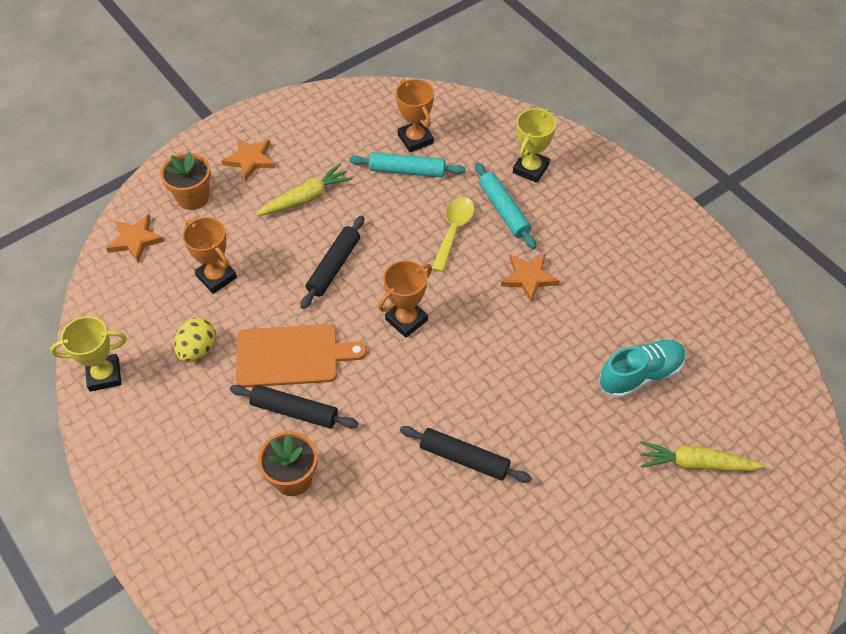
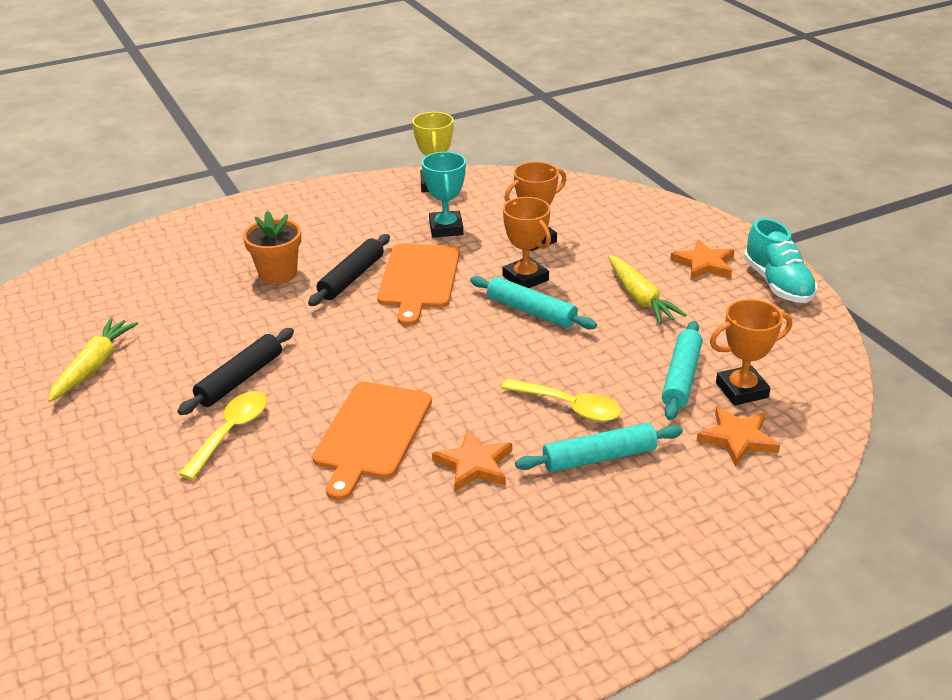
camera: 100 degrees right, 20 degrees down
(135, 240) = (593, 198): orange star -> orange star (737, 438)
(193, 197) = (648, 228): orange flower pot -> none
(198, 350) = (446, 228): yellow egg -> turquoise trophy
(334, 266) = (531, 311): black rolling pin -> turquoise rolling pin
(406, 320) = (439, 356): orange trophy -> orange trophy (525, 278)
(511, 346) = (371, 434): none -> orange cutting board
(530, 169) = (680, 497): yellow trophy -> none
(532, 443) = (231, 432): none -> yellow spoon
(640, 375) = (277, 548): turquoise shoe -> turquoise shoe (777, 284)
(696, 463) = (121, 576): yellow carrot -> yellow carrot (94, 366)

